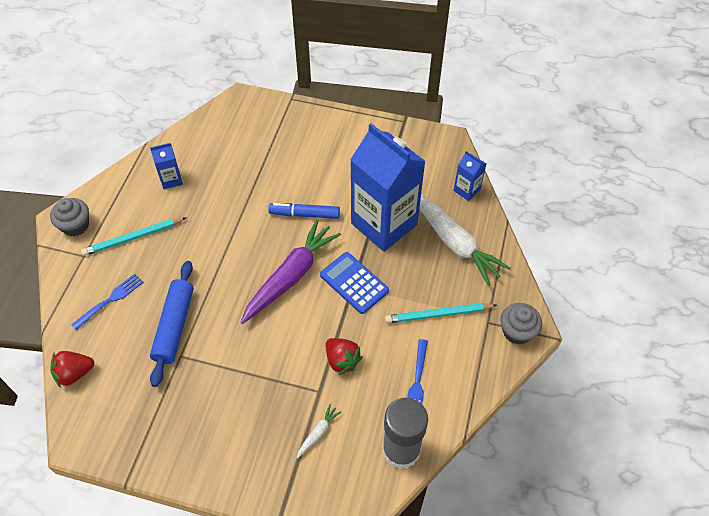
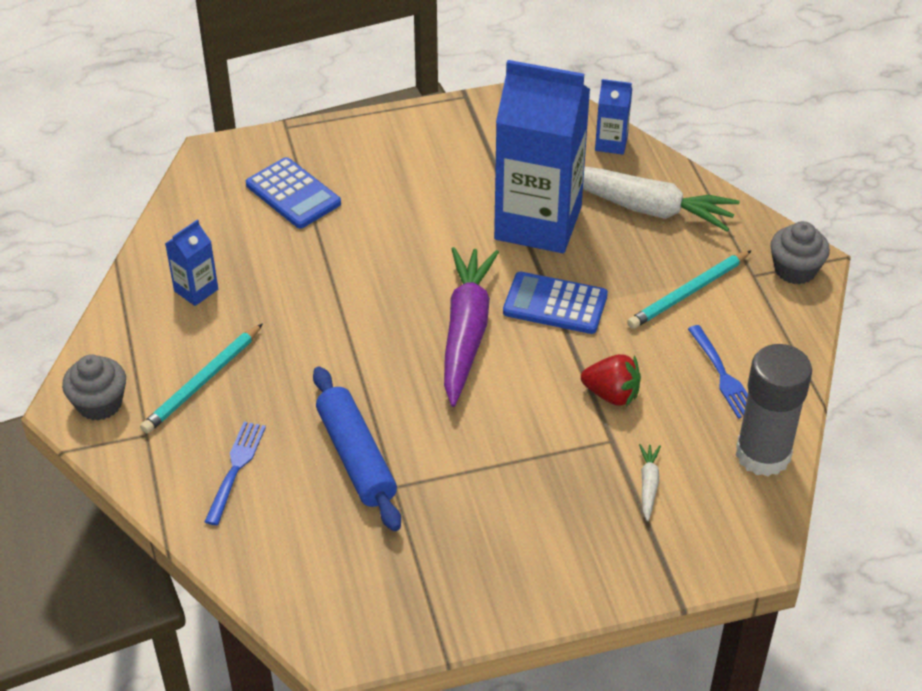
camera: 30 degrees left, 10 degrees down
(74, 373) = (262, 575): red strawberry -> none
(263, 143) = (293, 194): none -> blue calculator
(305, 214) = (424, 254): blue marker -> none

